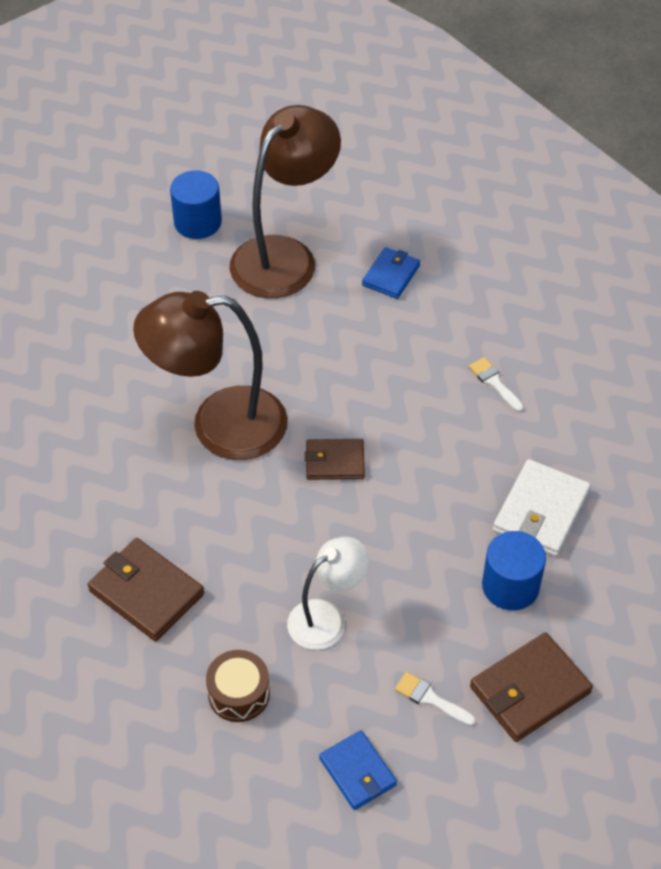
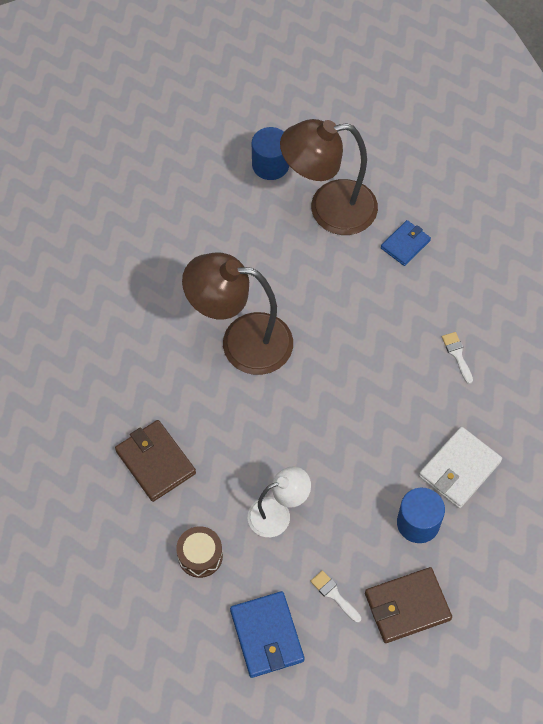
camera: 15 degrees right, 10 degrees up
(285, 256) = (329, 209): brown lamp -> brown lamp turned 150 degrees counterclockwise
(335, 462) = (318, 392): brown wallet -> none
(357, 772) = (267, 635): blue wallet -> blue wallet, size x1.52

